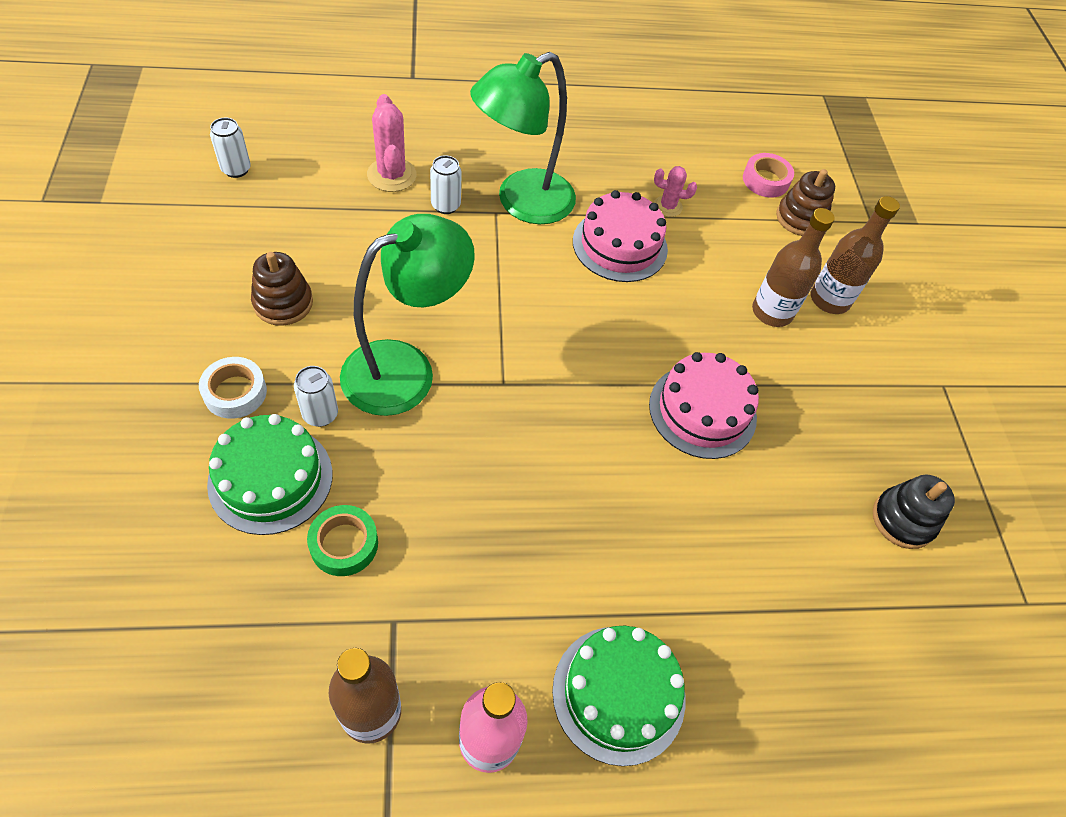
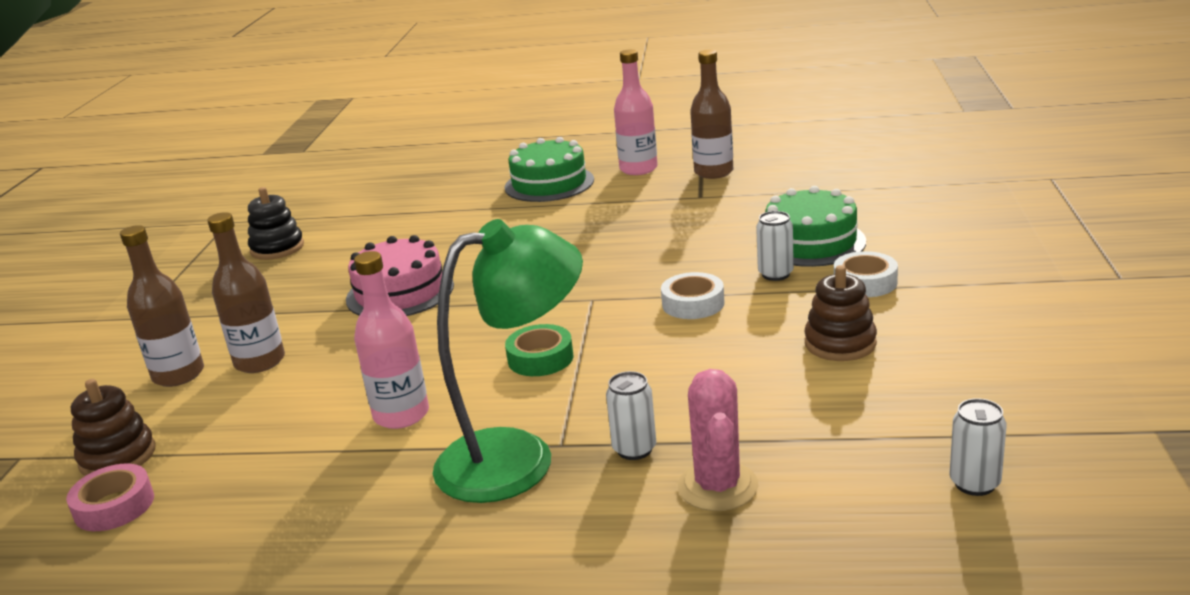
camera: 160 degrees left, 30 degrees down
(344, 544) = (741, 219): green tape -> green tape (540, 358)
(405, 369) = (693, 304): green lamp -> white tape
(620, 245) = (401, 415): pink cake -> pink bottle
(667, 206) = (301, 463): pink cactus -> none

